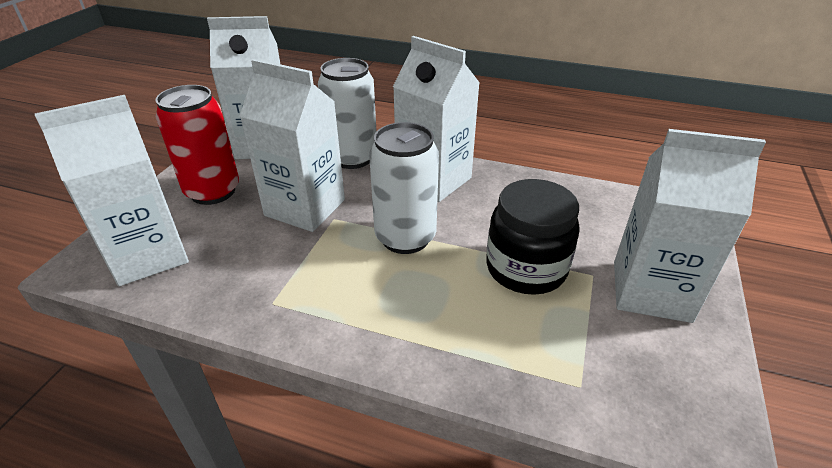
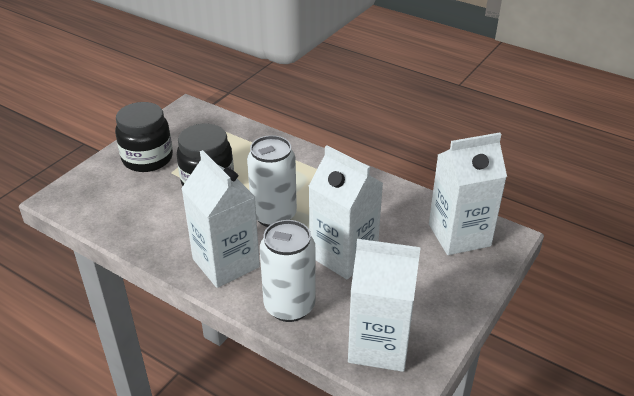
camera: 165 degrees left, 0 degrees up
(213, 191) = (424, 288): red can -> none
(651, 291) = (147, 158): white carton -> black jar

